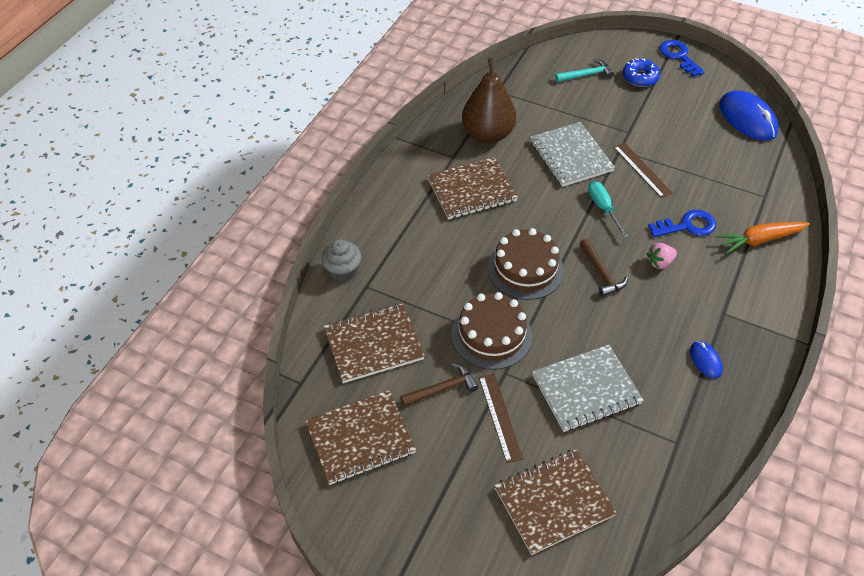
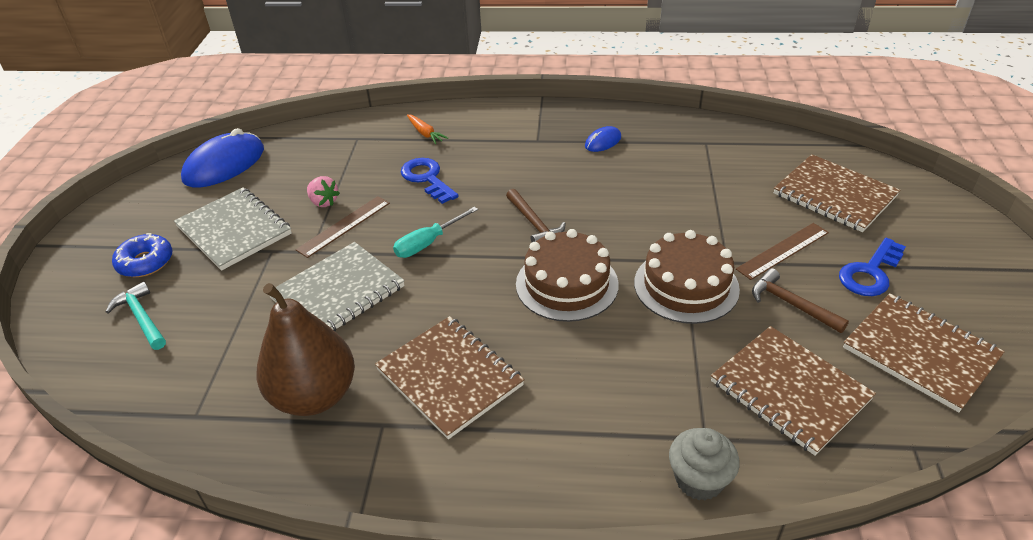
camera: 110 degrees left, 10 degrees down
(586, 389) = (697, 202): grey notebook -> grey notebook (234, 230)
(601, 273) = (534, 223): brown hammer -> brown hammer turned 105 degrees clockwise
(659, 262) = (493, 187): pink strawberry -> pink strawberry (323, 202)
(679, 56) = (92, 236): blue key -> blue key (870, 273)
(759, 240) = (425, 133): orange carrot -> orange carrot, size x0.60

